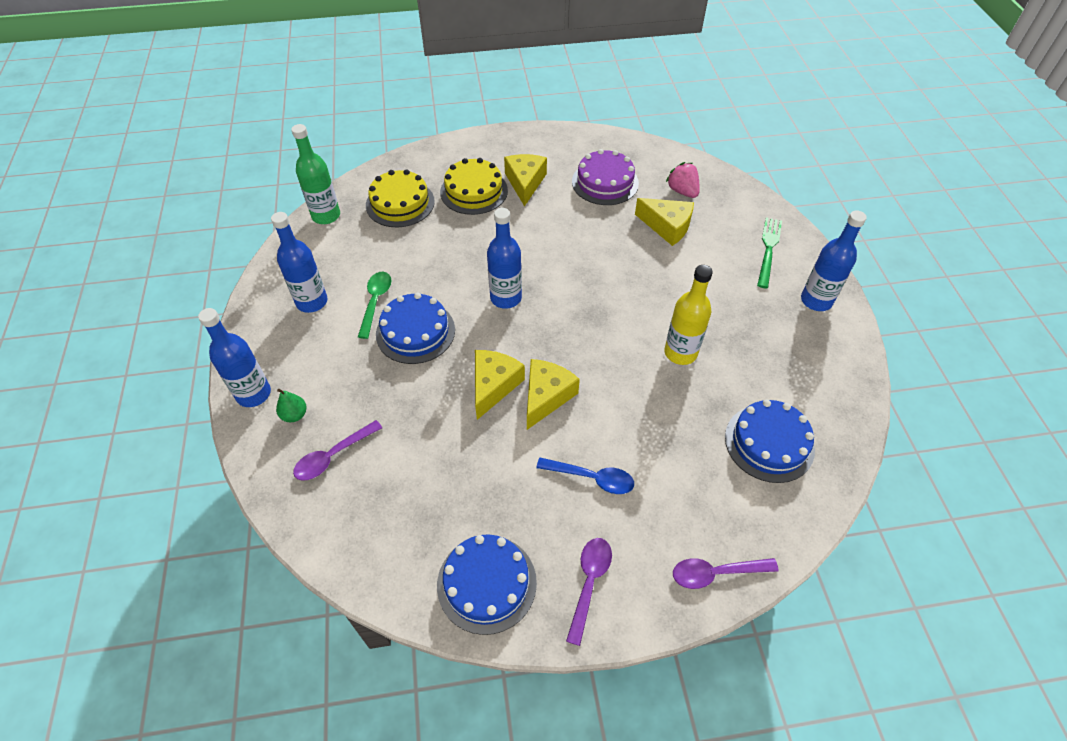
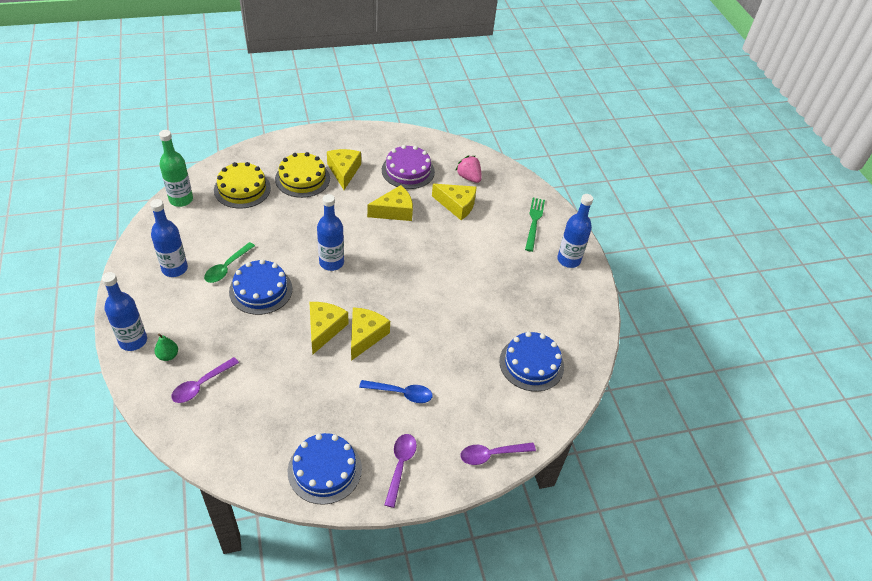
camera: 10 degrees left, 5 degrees down
(375, 302) = (227, 267): green spoon -> green spoon turned 150 degrees counterclockwise
(587, 233) = (394, 211): none -> yellow cheese
(680, 353) = (467, 301): yellow bottle -> none

